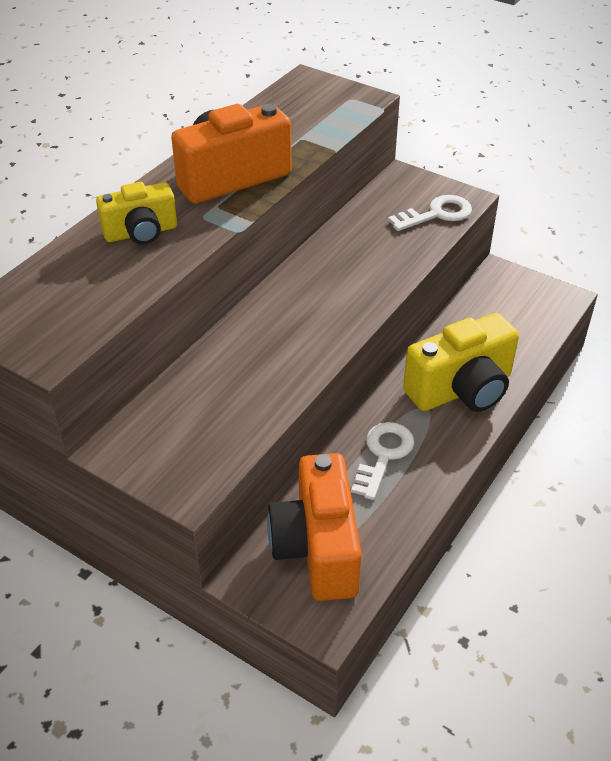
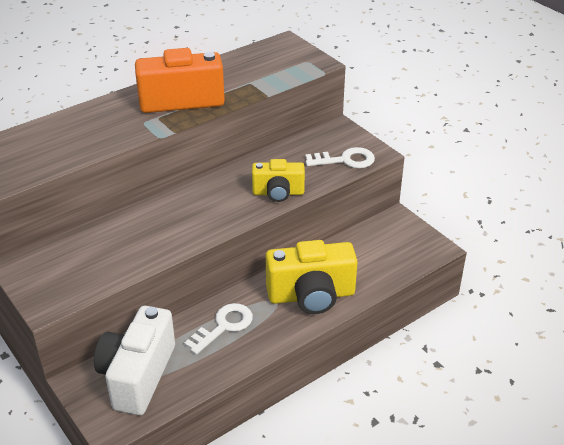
camera: 20 degrees right, 5 degrees down
(141, 233) = (96, 124): yellow camera -> yellow camera (278, 193)
(317, 548) = (138, 376): orange camera -> white camera

